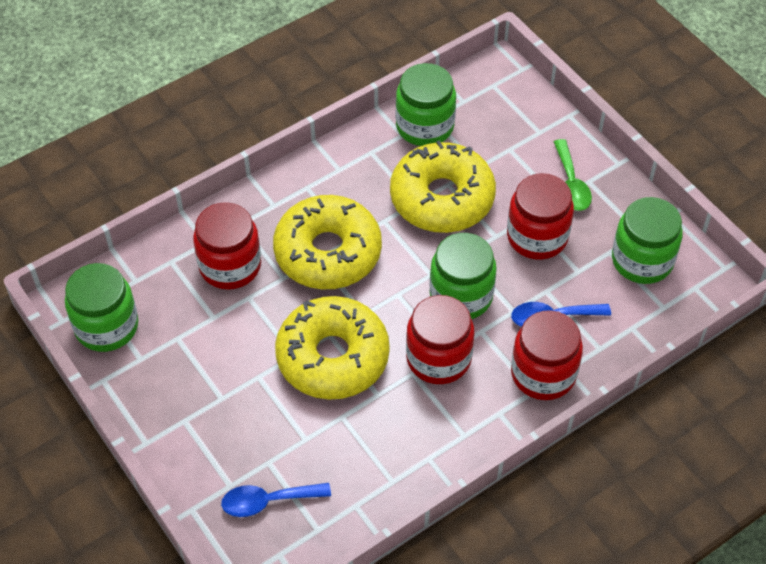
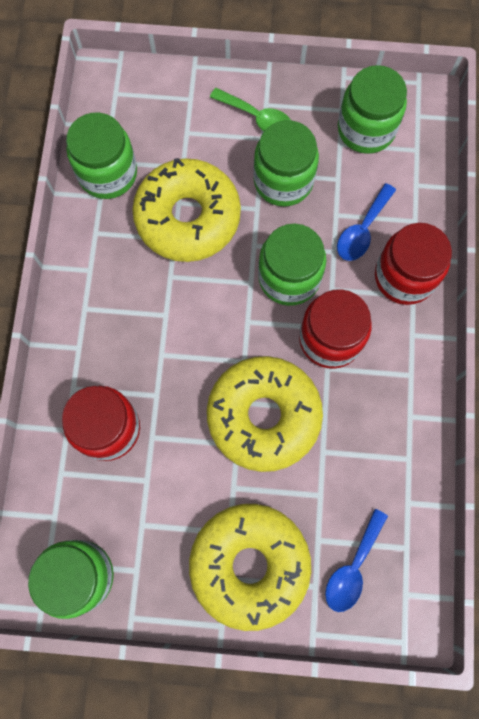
camera: 50 degrees left, 20 degrees up
(328, 252) = (163, 342): yellow donut -> yellow donut (249, 564)
(537, 236) = (283, 181): red jar -> green jar

